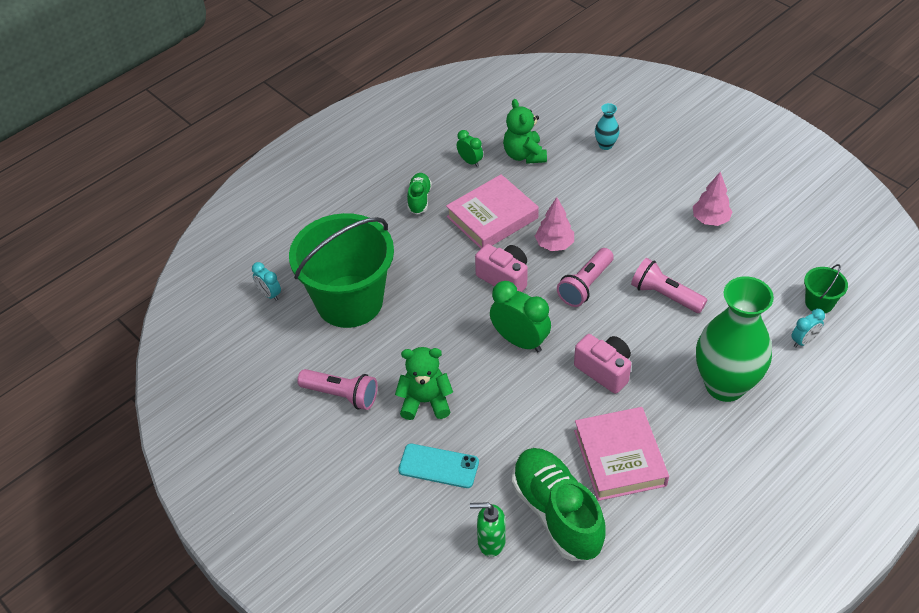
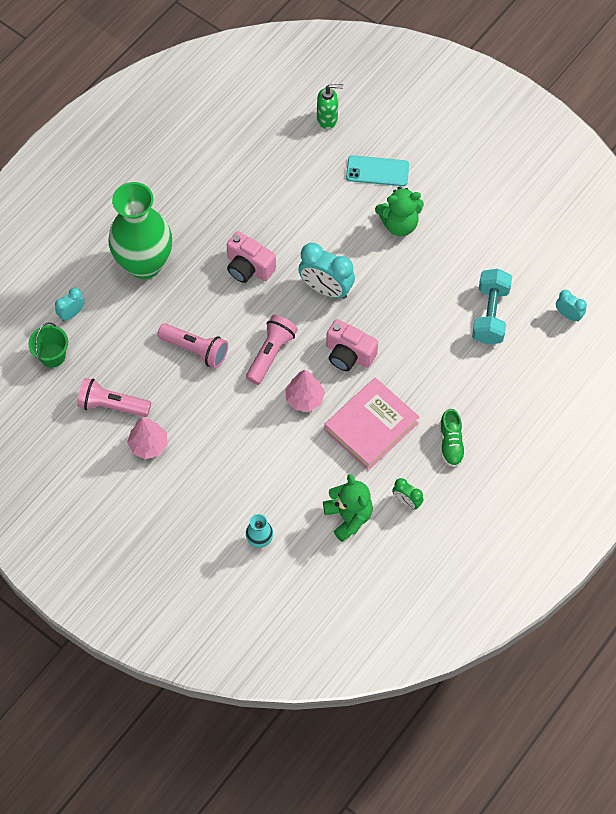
camera: 170 degrees right, 15 degrees up
(341, 395) = (472, 222): pink flashlight -> pink flashlight (112, 405)
(349, 301) = (490, 314): green bucket -> turquoise dumbbell
(520, 341) = (326, 289): green clock -> turquoise clock
(557, 513) = (280, 144): green shoe -> none
(619, 458) = (233, 192): pink book -> none

